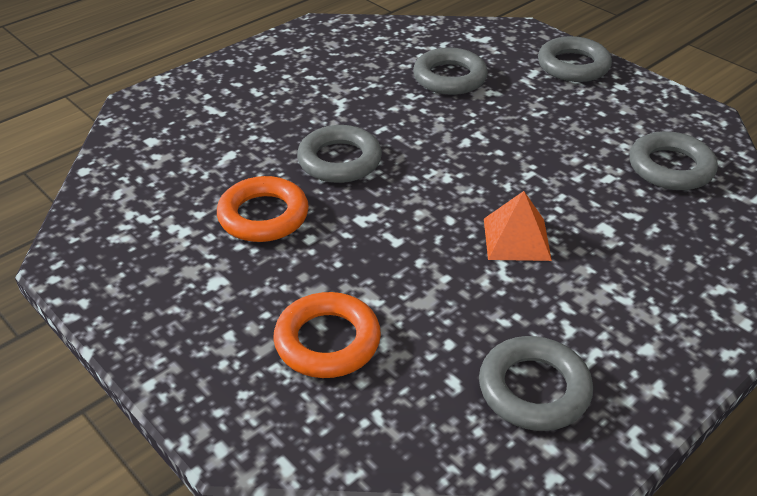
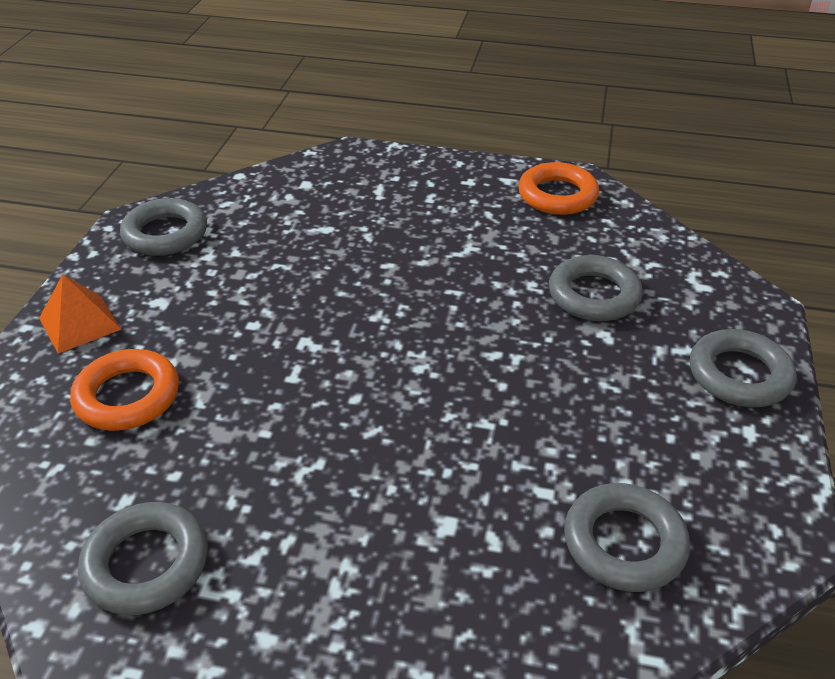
camera: 55 degrees right, 0 degrees up
(263, 216) = (260, 285): orange ring -> orange ring (557, 195)
(339, 160) = (377, 290): grey ring -> grey ring (165, 234)
(516, 239) = (364, 459): orange pyramid -> orange pyramid (79, 323)

